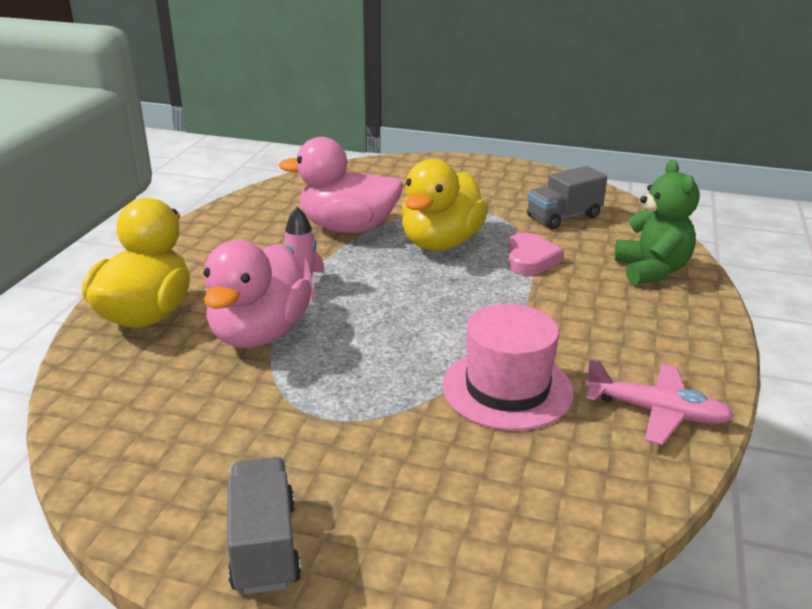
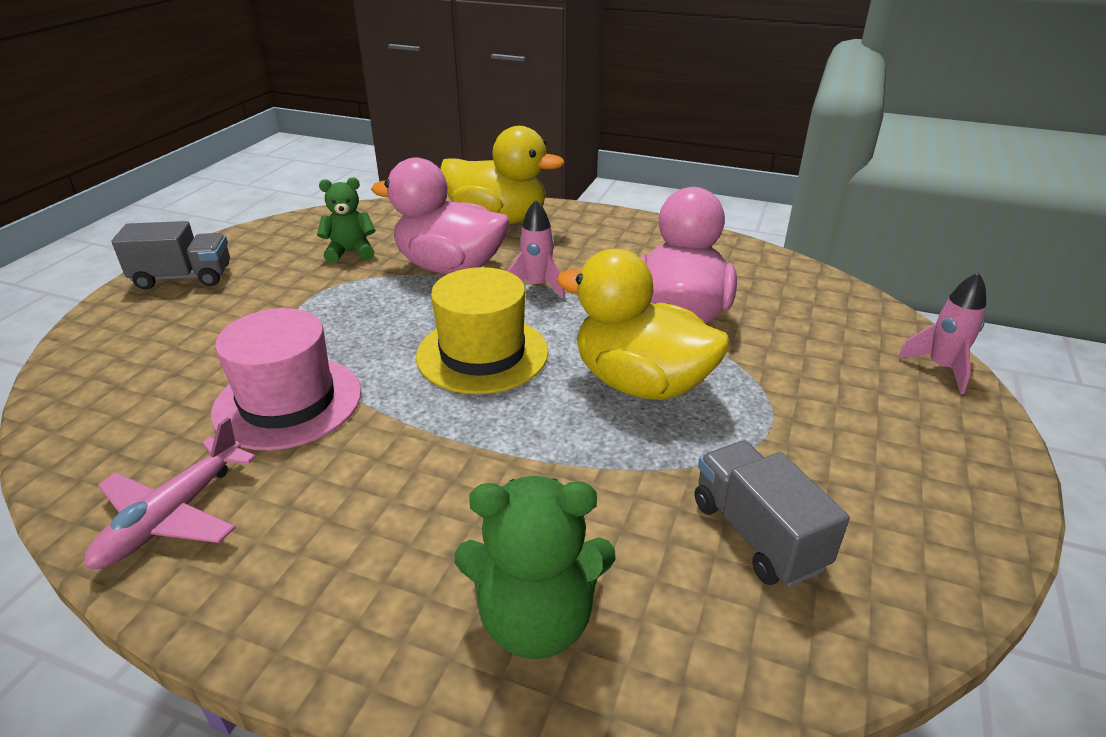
camera: 95 degrees right, 5 degrees up
(209, 407) = (350, 252): none -> green teddy bear
(405, 162) = (941, 368): none -> pink rocket
(415, 303) = (482, 354): none -> yellow hat
(530, 259) = (588, 464): pink heart -> none

